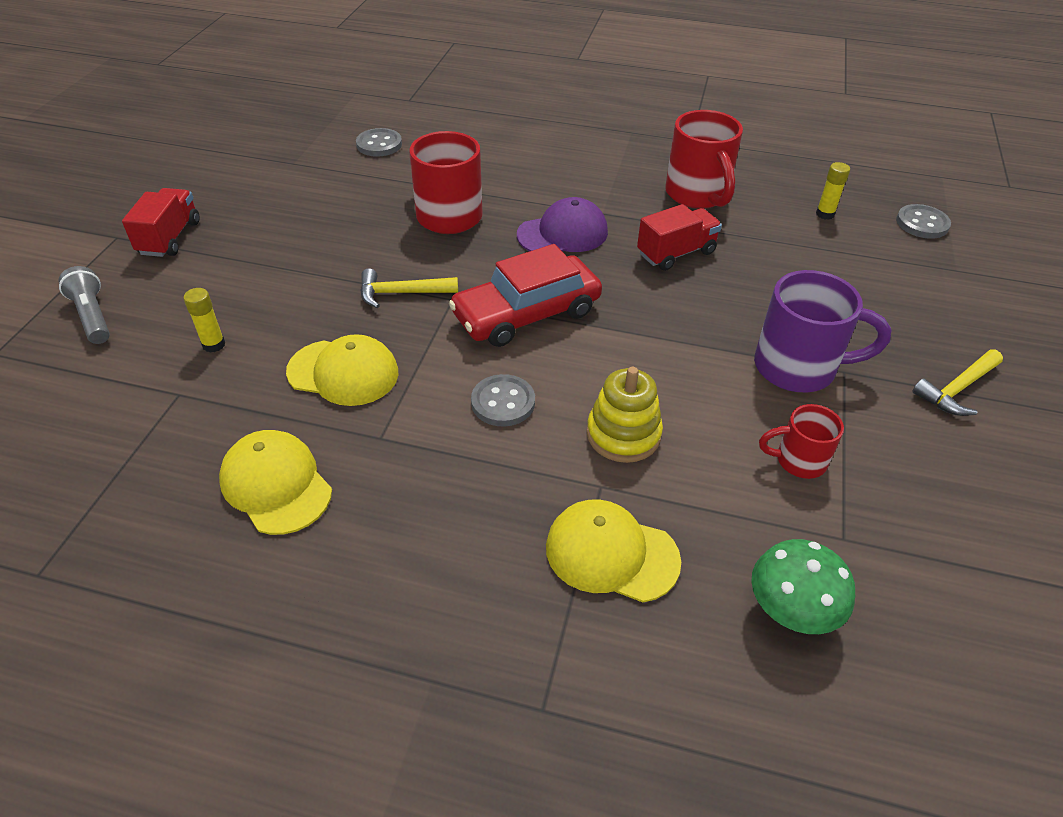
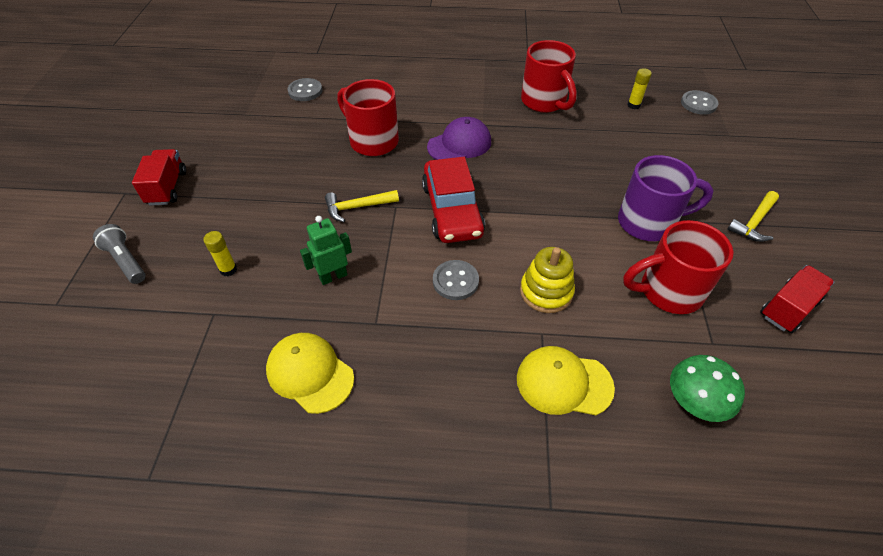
camera: 10 degrees left, 5 degrees up
(343, 372) = (333, 276): yellow cap -> green robot
(526, 313) = (452, 210): red car -> red car turned 60 degrees counterclockwise
(676, 253) = (542, 148): red truck -> red truck (788, 308)
(798, 461) = (667, 291): red mug -> red mug, size x1.78

